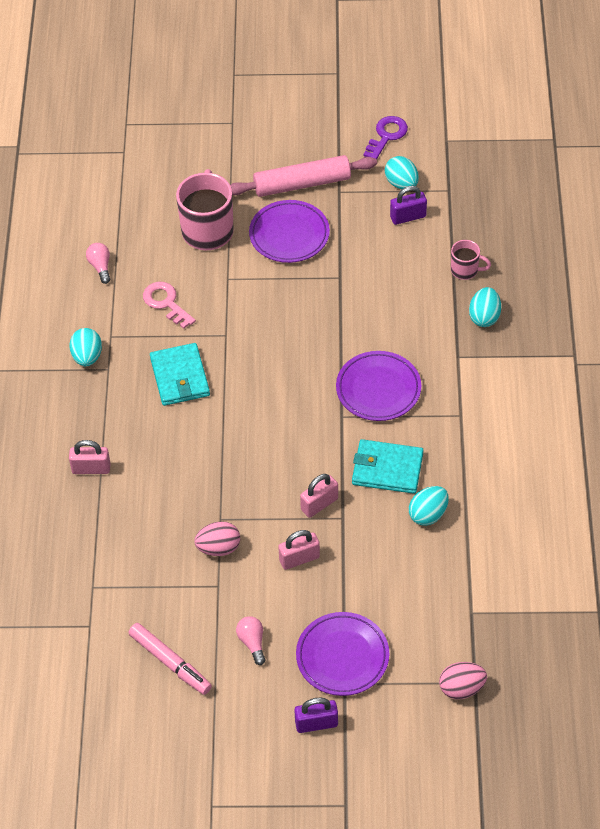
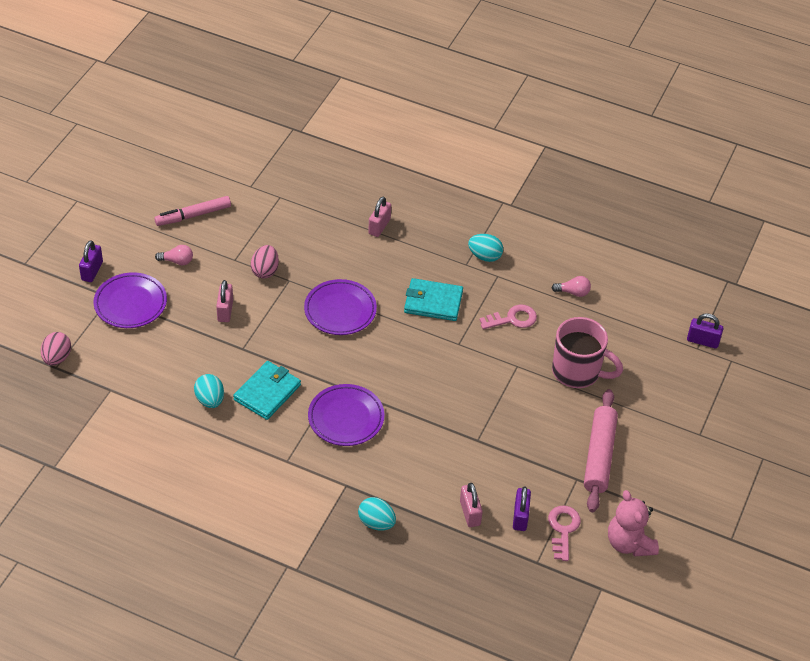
camera: 110 degrees right, 5 degrees down
(112, 150) = (702, 341): none -> purple padlock
(289, 235) = (543, 424): purple plate -> purple plate (340, 310)
(319, 504) = (263, 339): pink padlock -> pink padlock (470, 513)
(386, 136) = (629, 543): purple key -> pink teddy bear
(401, 183) = (563, 529): turquoise egg -> pink key
(465, 270) = (435, 532): pink mug -> none

